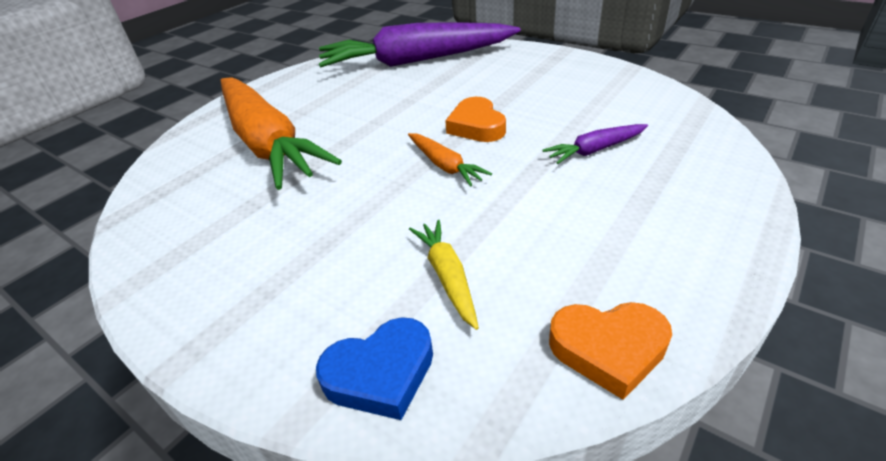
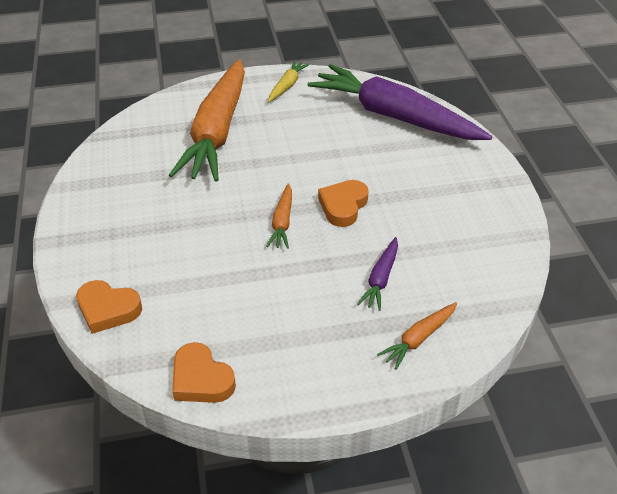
camera: 40 degrees right, 5 degrees up
(381, 373) = (108, 309): blue heart -> orange heart
(447, 276) = (190, 289): yellow carrot -> yellow carrot (287, 86)
(595, 150) = (380, 279): purple carrot -> purple carrot turned 90 degrees counterclockwise
(697, 166) = (418, 338): none -> orange carrot

